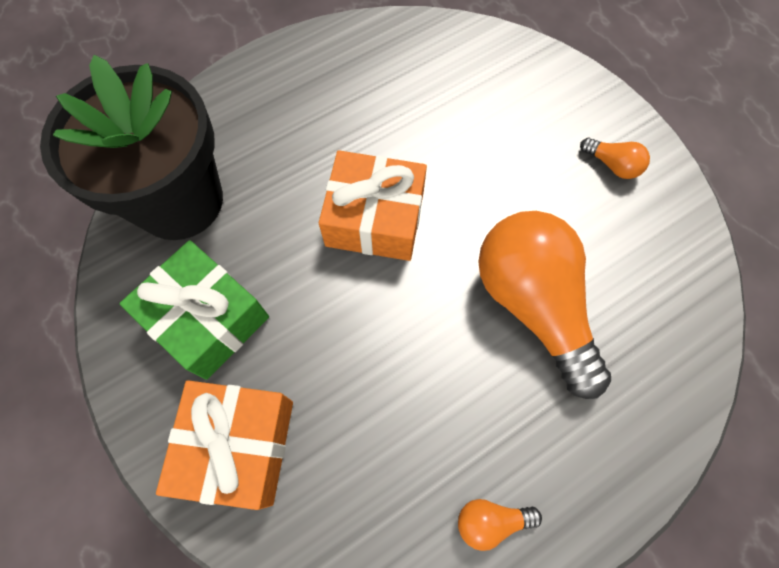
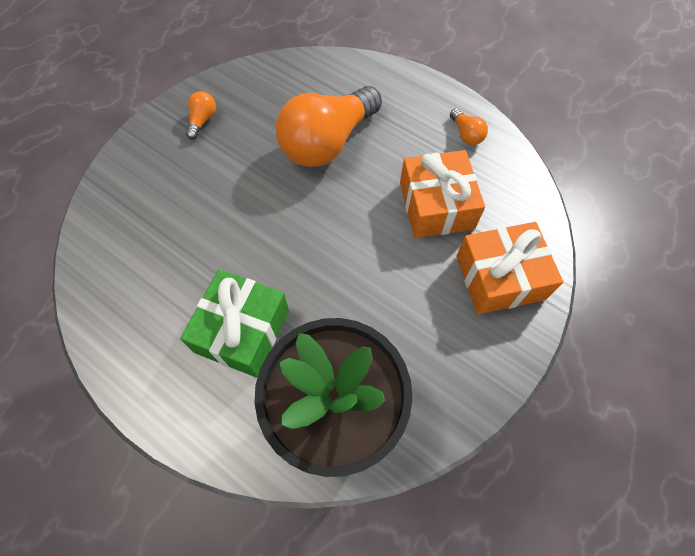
camera: 110 degrees left, 5 degrees down
(207, 318) = (427, 339): green gift -> green gift (242, 331)
(375, 219) = (297, 252): orange gift -> orange gift (436, 205)

